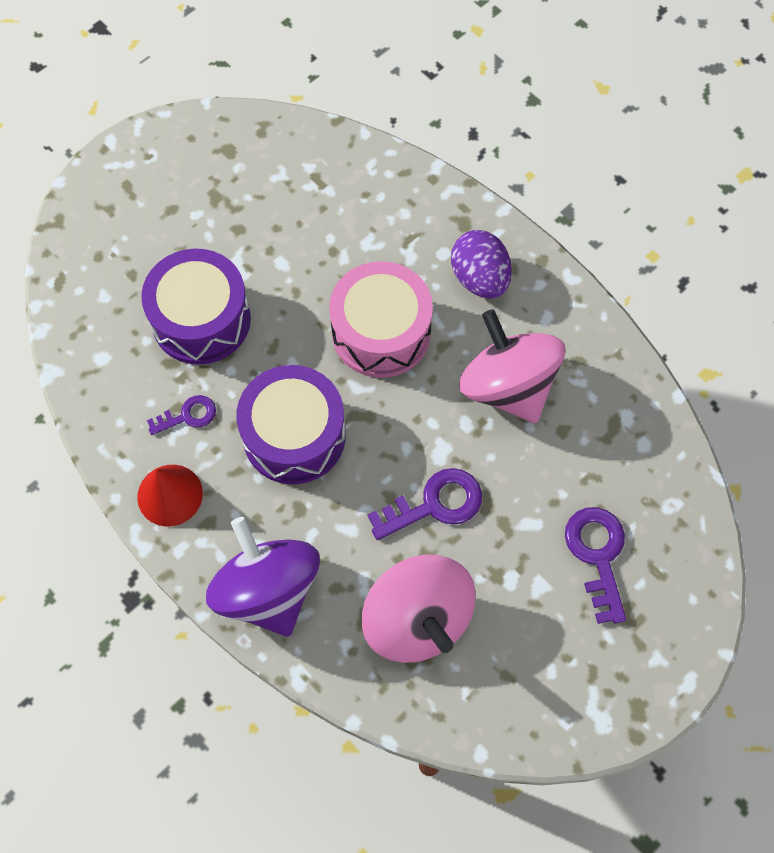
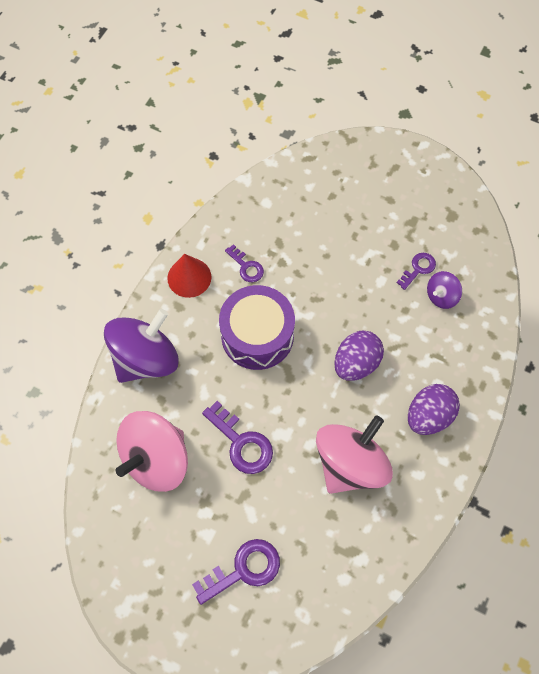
camera: 70 degrees right, 0 degrees up
(201, 319) = (317, 248): purple drum -> none
(284, 215) = (418, 269): none -> purple key
(332, 205) = (441, 296): none -> purple spinning top
(381, 332) = (356, 363): pink drum -> purple egg

